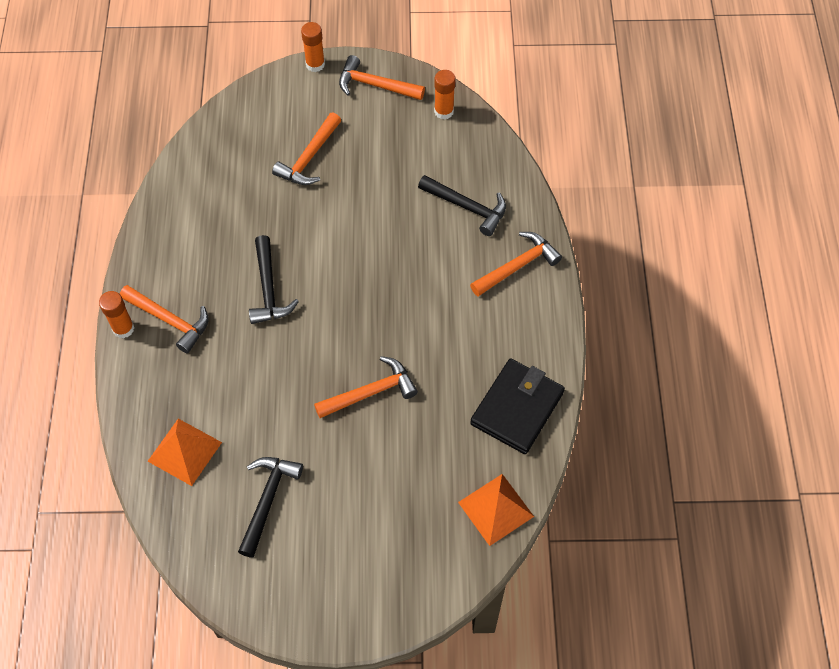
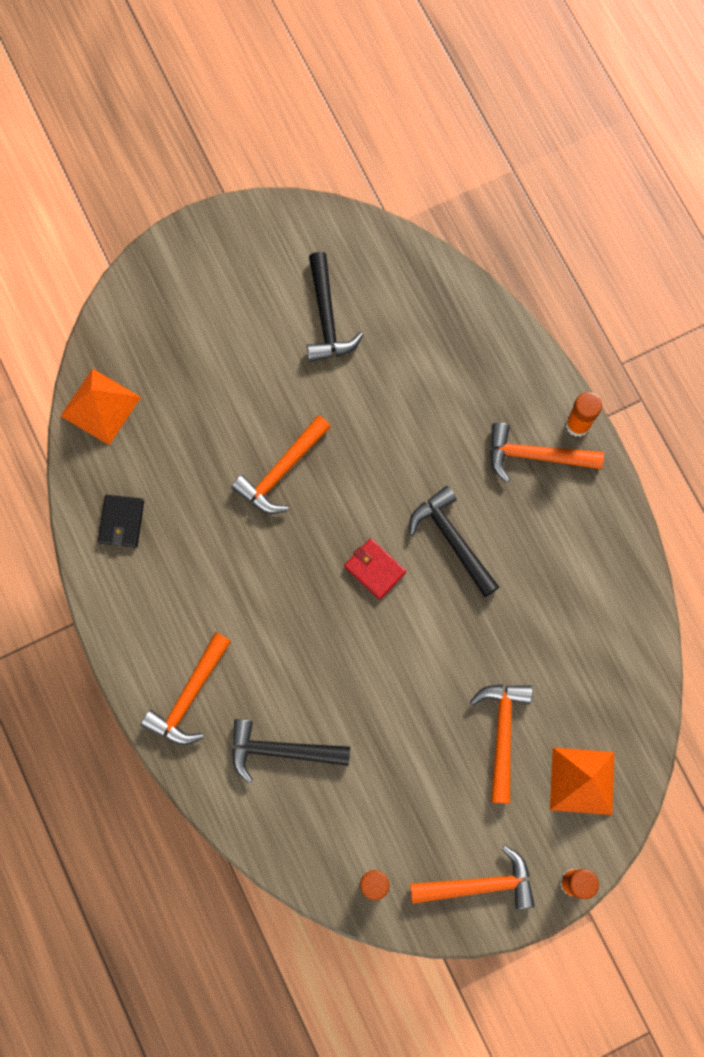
camera: 155 degrees right, 15 degrees up
(185, 451) = (434, 328): orange pyramid -> orange pyramid (582, 781)
(337, 293) = (375, 569): none -> red wallet
(517, 408) = (121, 522): black wallet -> black wallet, size x0.54

